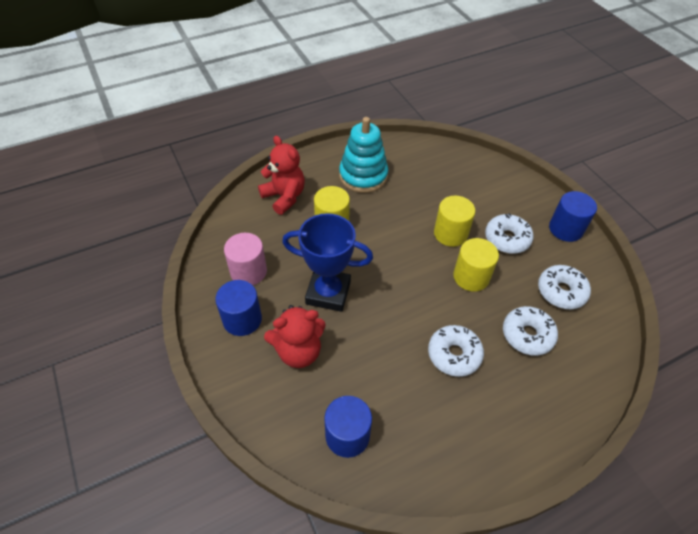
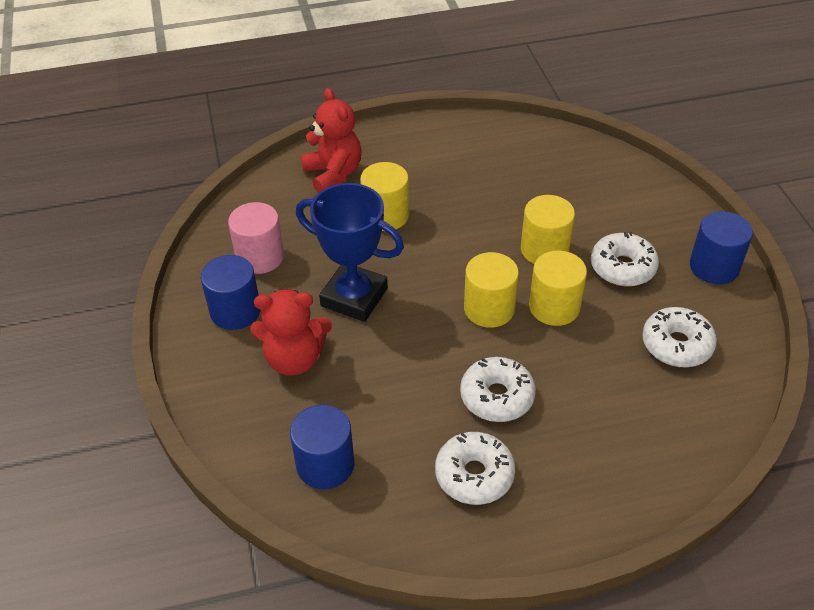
camera: 15 degrees right, 5 degrees down
(363, 176) = (447, 162): turquoise stacking toy -> none
(427, 286) = (489, 309): none -> yellow cylinder
(527, 335) = (607, 390): white donut -> white donut (474, 475)

